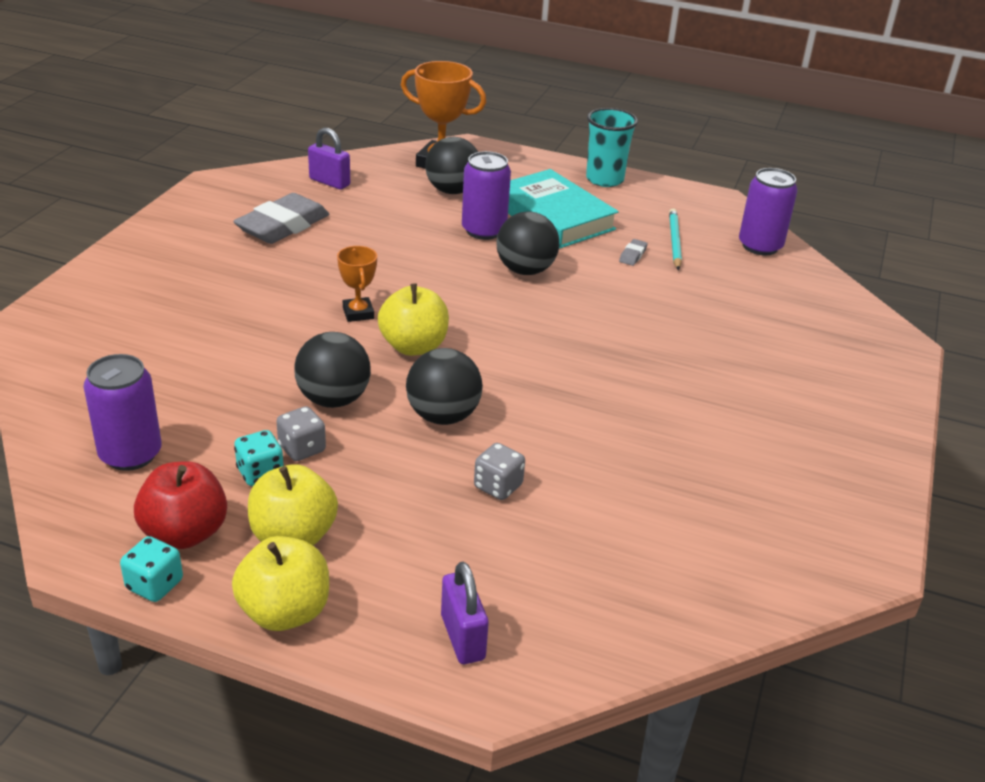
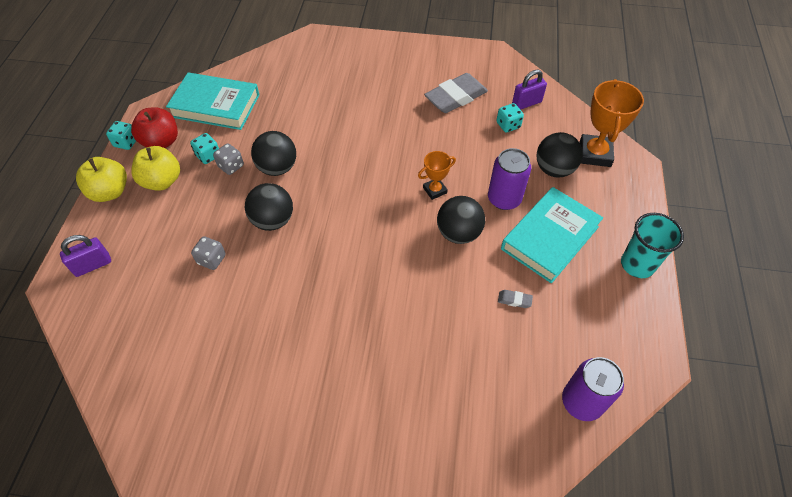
camera: 80 degrees right, 20 degrees up
(130, 454) = (216, 105): purple can -> turquoise book
(283, 226) = (455, 97): grey eraser -> grey eraser turned 60 degrees counterclockwise
(329, 182) = (526, 103): purple padlock -> purple padlock turned 45 degrees clockwise
(358, 313) = (369, 157): orange trophy -> orange trophy (435, 190)
(361, 202) = (508, 125): none -> turquoise dice
(413, 346) = (341, 191): yellow apple -> none
(674, 241) = (553, 329): turquoise pencil -> none

